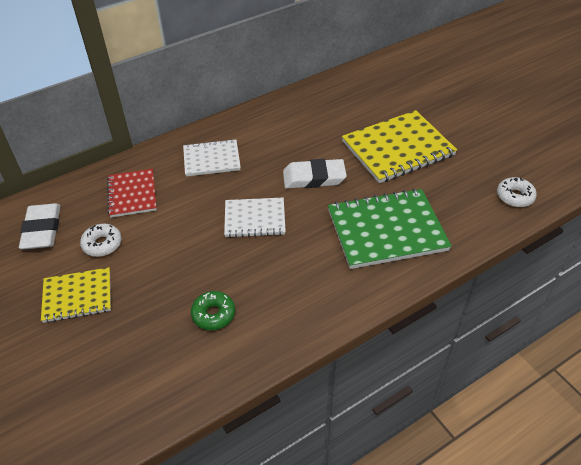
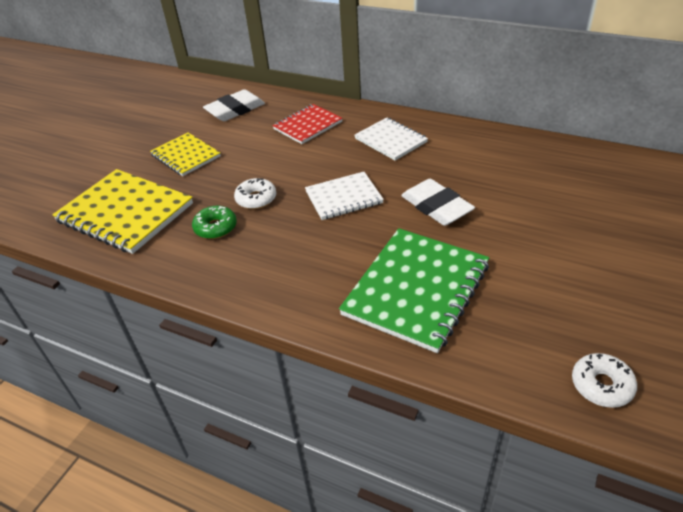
camera: 60 degrees right, 5 degrees down
(102, 244) = (244, 140): white donut -> white donut (256, 199)
(255, 219) = (343, 197): white notebook -> white notebook turned 75 degrees counterclockwise
(386, 230) = (416, 290): green notebook -> green notebook turned 75 degrees clockwise
(398, 149) = (554, 244): yellow notebook -> yellow notebook (125, 213)

